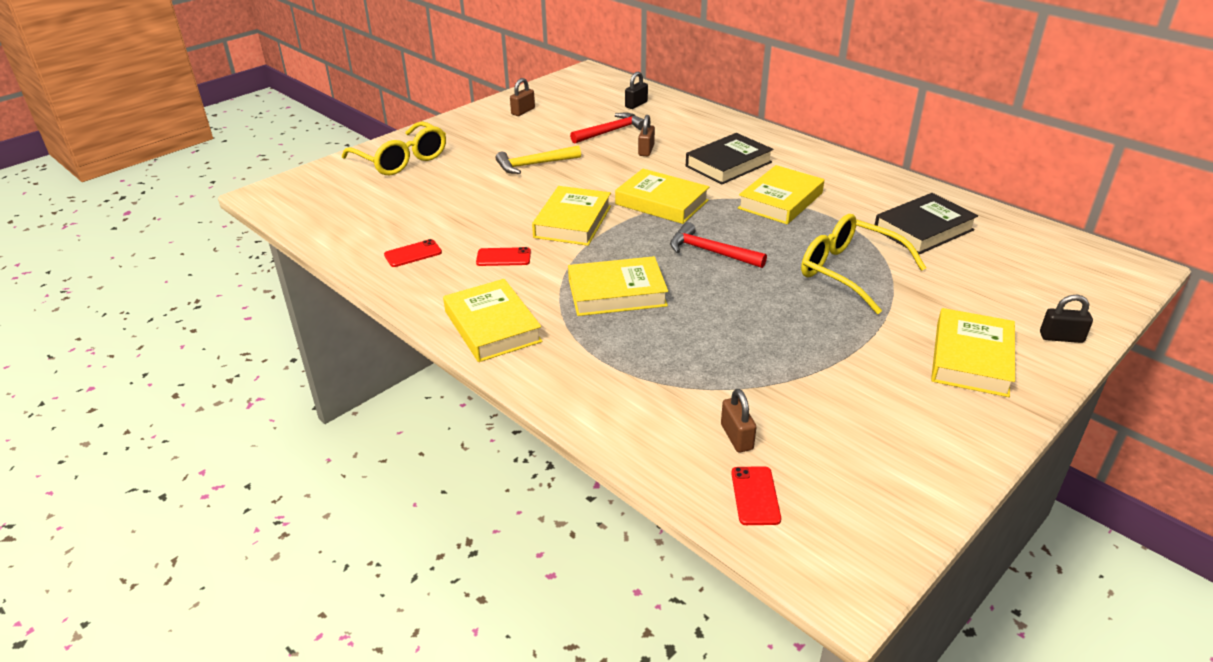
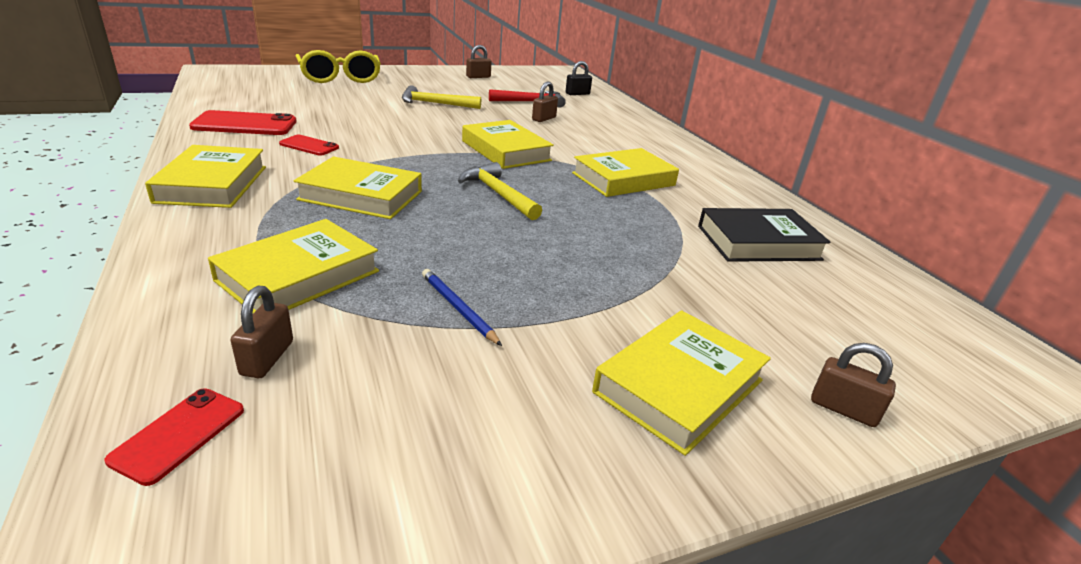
camera: 20 degrees right, 5 degrees down
(413, 254) = (245, 124): red phone -> red phone, size x1.77
(572, 222) = (406, 141): yellow book -> yellow book (298, 276)
(710, 252) = (498, 194): red hammer -> yellow hammer
(728, 164) = (607, 144): black book -> none
(800, 359) = (458, 308): none -> blue pencil
(848, 271) = (624, 251): yellow glasses -> none
(1061, 337) = (843, 409): black padlock -> brown padlock

